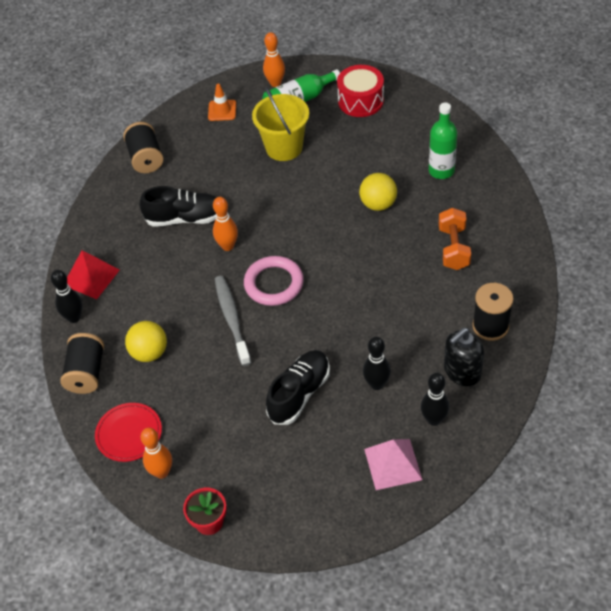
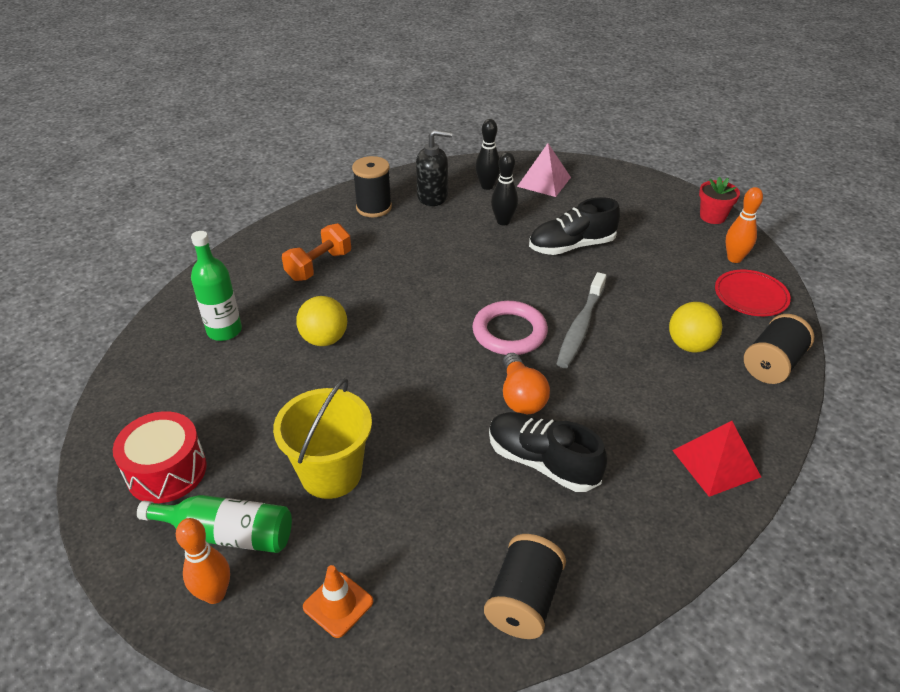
camera: 145 degrees left, 10 degrees down
(74, 317) = (762, 428): black bowling pin -> none
(227, 246) = (521, 396): orange bowling pin -> orange light bulb

